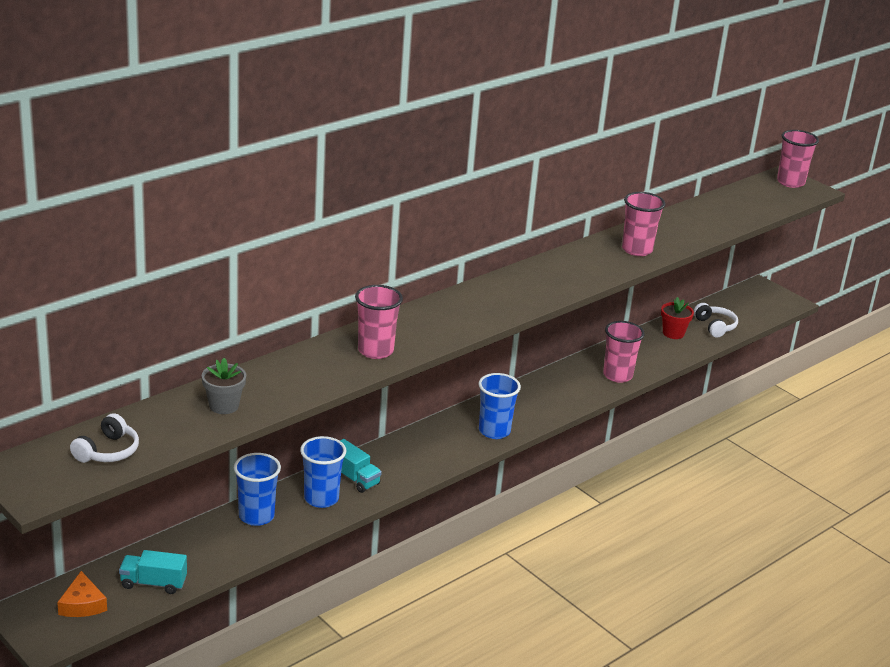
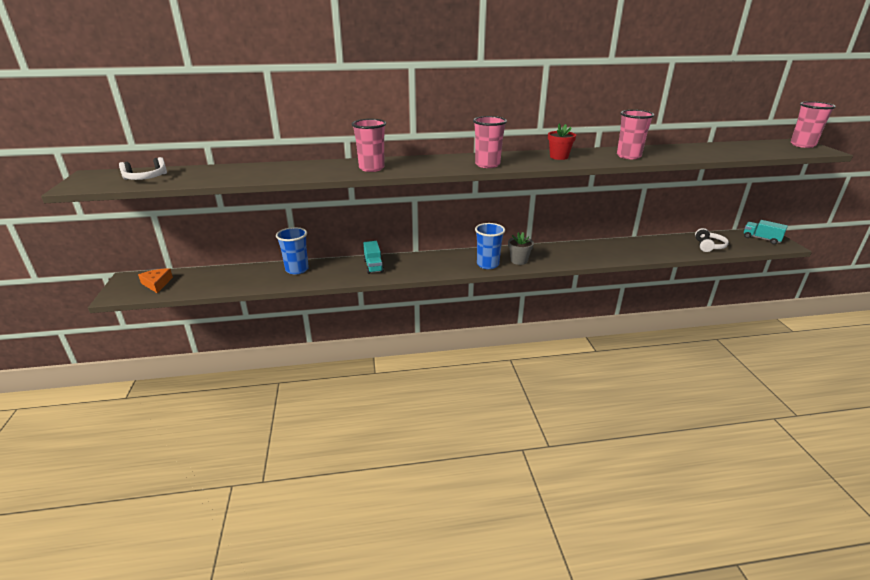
camera: 35 degrees right, 0 degrees up
(82, 604) = (157, 284): orange cheese -> orange cheese turned 135 degrees clockwise
(153, 583) = (202, 285): turquoise truck -> turquoise truck (761, 239)
(224, 406) = (241, 173): grey flower pot -> grey flower pot (519, 260)
(321, 498) = (342, 271): blue cup -> none
(617, 375) = (606, 256): pink cup -> pink cup (487, 165)
(673, 333) = (671, 243): red flower pot -> red flower pot (559, 157)

